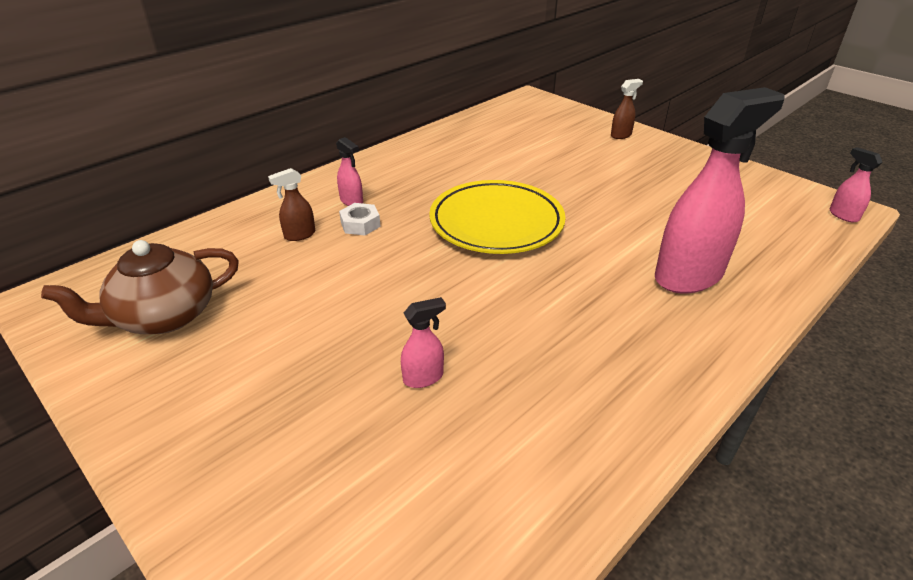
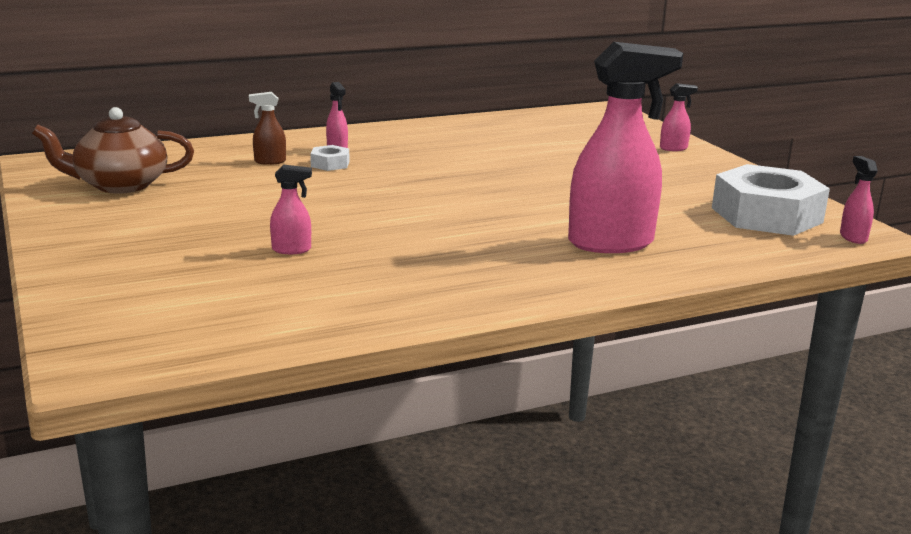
camera: 20 degrees right, 15 degrees down
(496, 223) = (459, 183): yellow plate -> none
(621, 135) = (674, 148): brown spray bottle -> pink spray bottle
(761, 203) = (766, 215): none -> white nut

